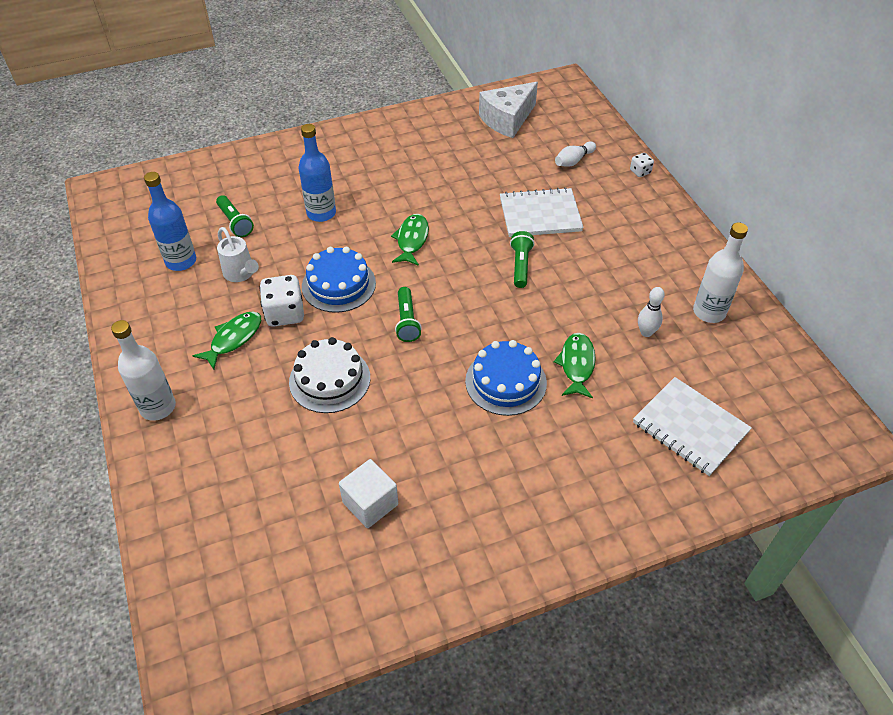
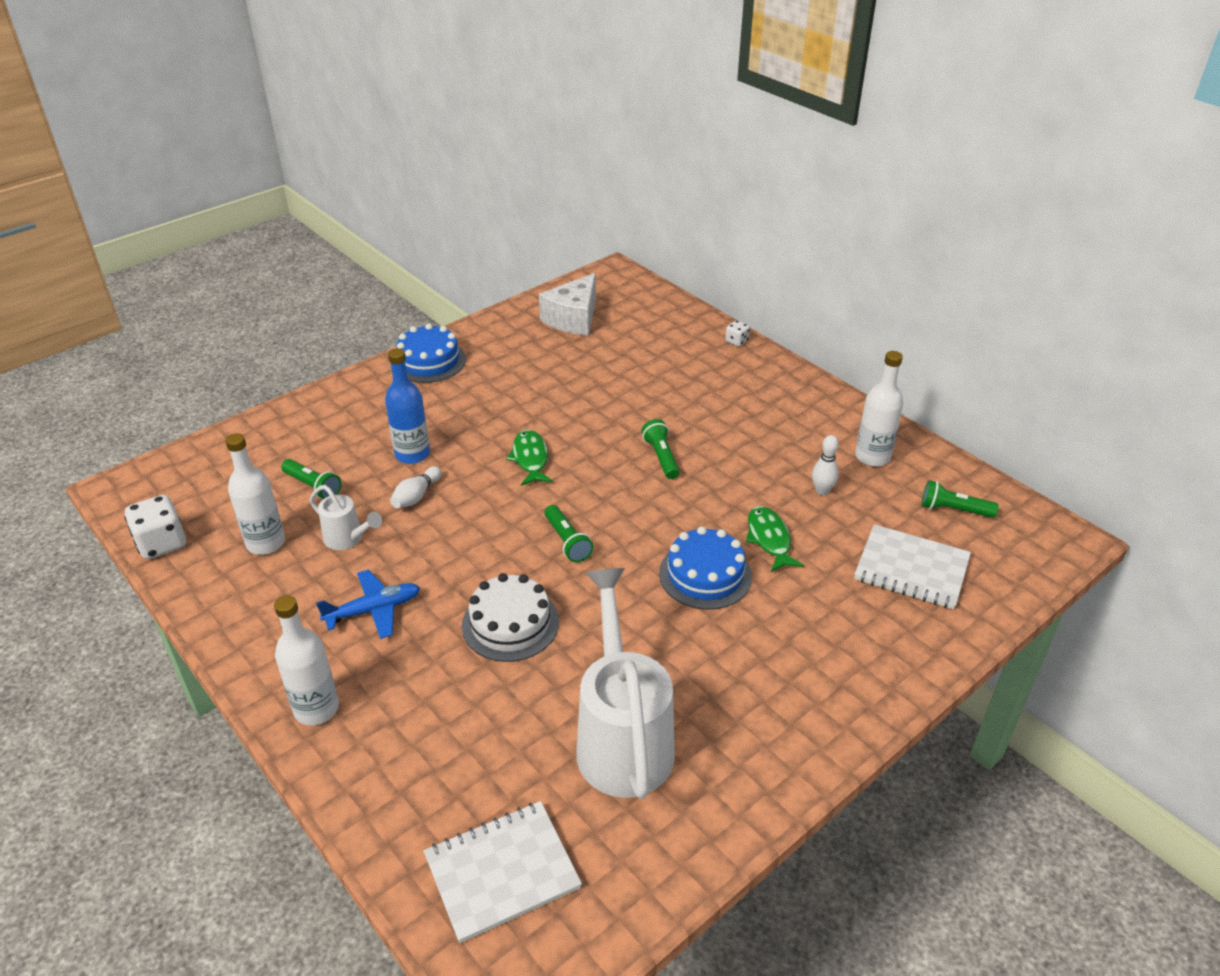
camera: 20 degrees left, 10 degrees down
(181, 261) = (266, 543): blue bottle -> white bottle
(234, 339) = (374, 610): green fish -> blue plane
(285, 314) = (422, 568): white dice -> white dice (162, 543)
(338, 284) = (470, 523): blue cake -> blue cake (429, 361)
(370, 503) = (622, 739): white cube -> white watering can
(540, 215) = (656, 403): white notebook -> white notebook (502, 872)
(573, 161) = (664, 344): white bowling pin -> white bowling pin (416, 496)
(759, 382) = (954, 510): none -> green flashlight

